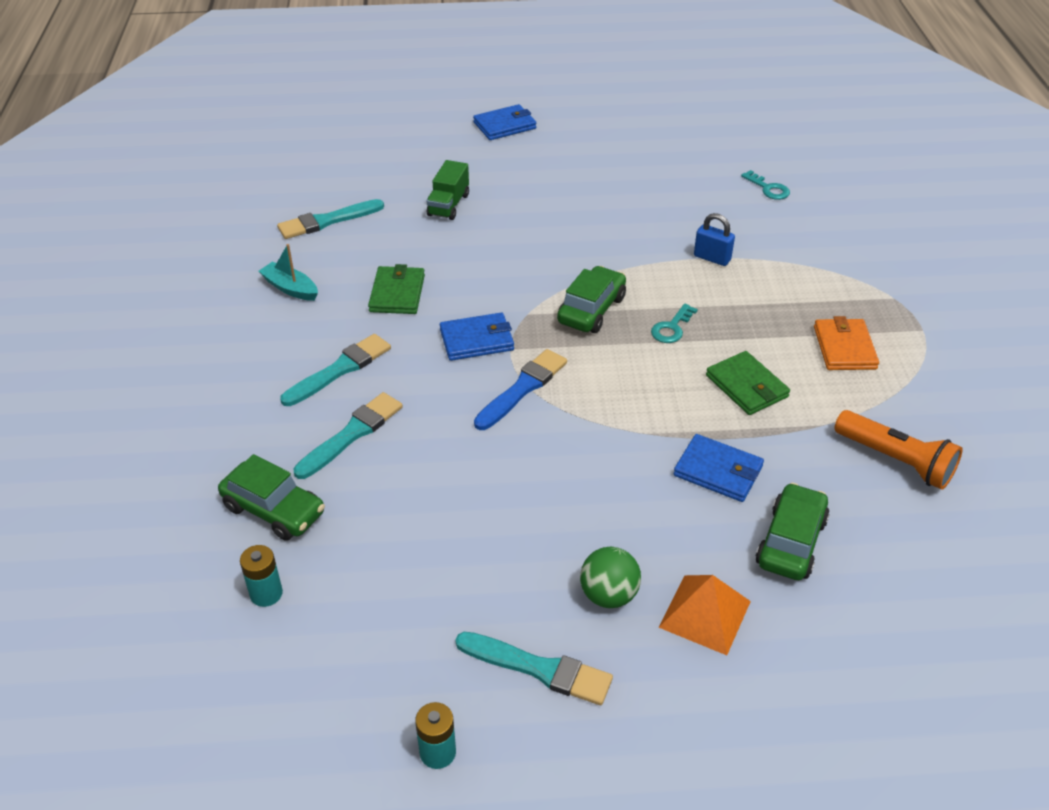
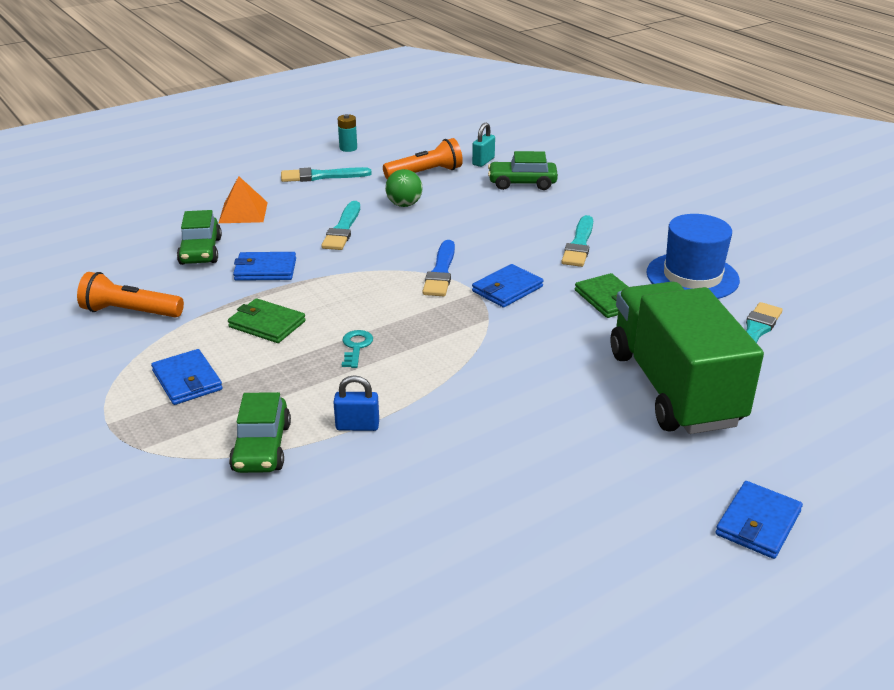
camera: 150 degrees right, 10 degrees down
(266, 593) = (483, 161): turquoise battery -> turquoise padlock
(290, 288) = (692, 276): turquoise boat -> blue hat
(352, 434) = (524, 220): turquoise brush -> turquoise brush (343, 229)
(378, 600) = (425, 173): none -> orange flashlight
(448, 205) = (674, 388): green truck -> green truck, size x2.46
(591, 310) = (437, 338): green car -> green car (262, 447)
(608, 595) = (303, 205): green ball -> green ball (404, 204)
(768, 189) = (337, 552): turquoise key -> none
(844, 348) = (187, 380): orange wallet -> blue wallet

